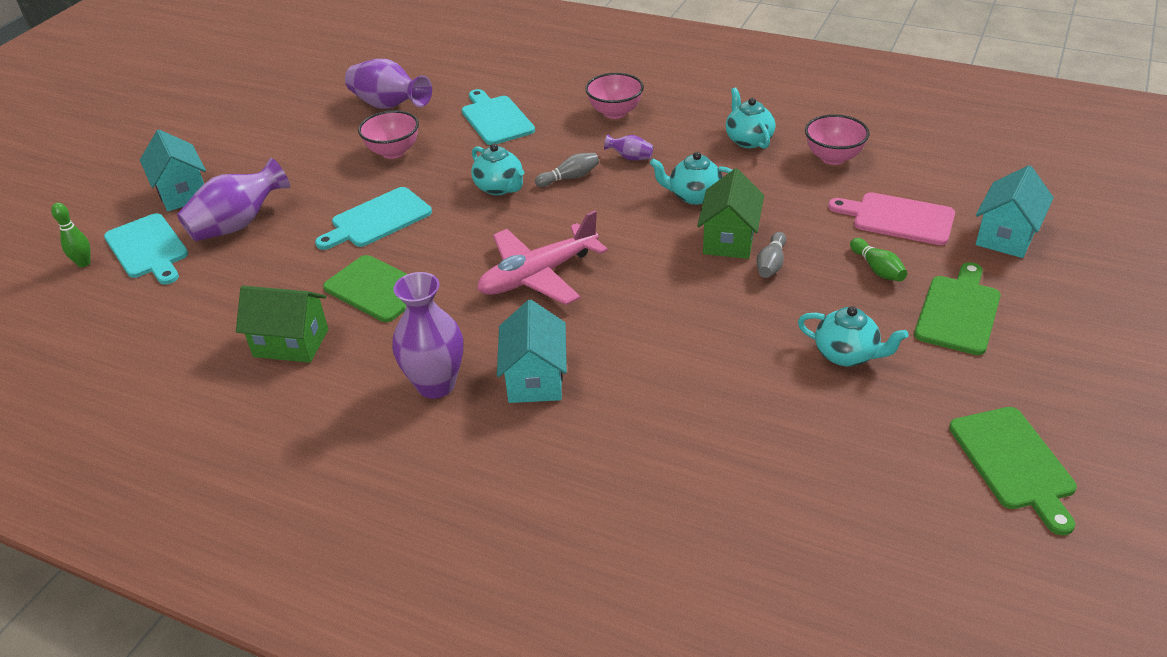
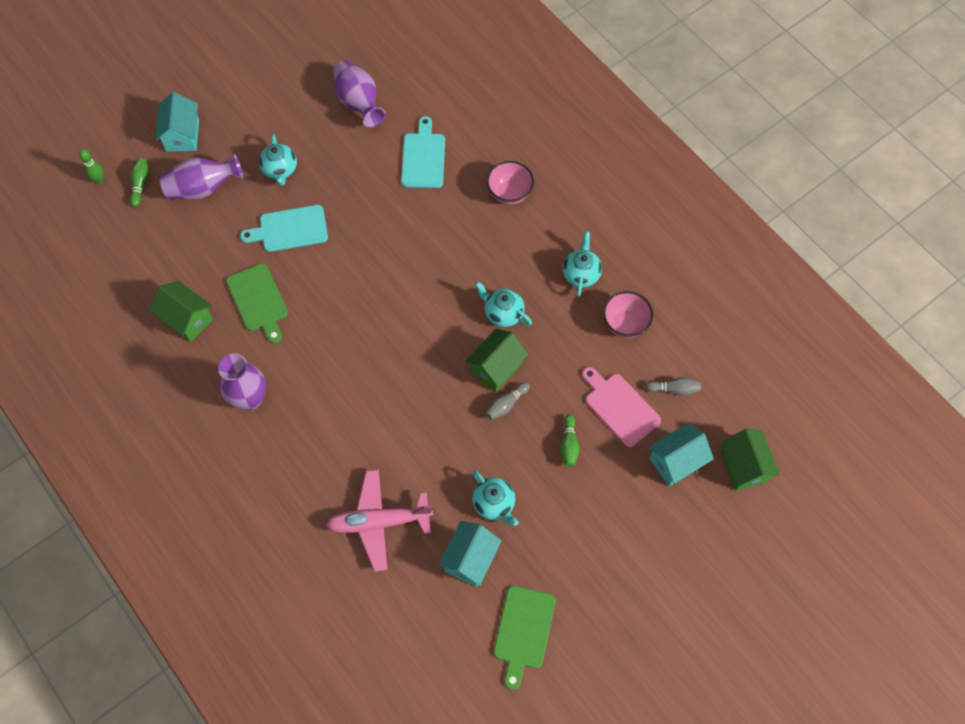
camera: 25 degrees right, 25 degrees up
(148, 248) = (140, 185): turquoise cutting board -> green bowling pin
(393, 152) = (335, 160): pink bowl -> none
(499, 188) = (383, 237): turquoise teapot -> turquoise teapot (280, 170)
(535, 378) = (306, 424): turquoise house -> turquoise house (470, 559)
(538, 275) = (358, 337): pink plane -> pink plane (379, 522)
(569, 178) = (434, 250): grey bowling pin -> grey bowling pin (674, 389)
(630, 158) = (487, 250): purple vase -> none
(959, 312) = (589, 508): green cutting board -> none
(1077, 213) = (743, 466): none -> green house

